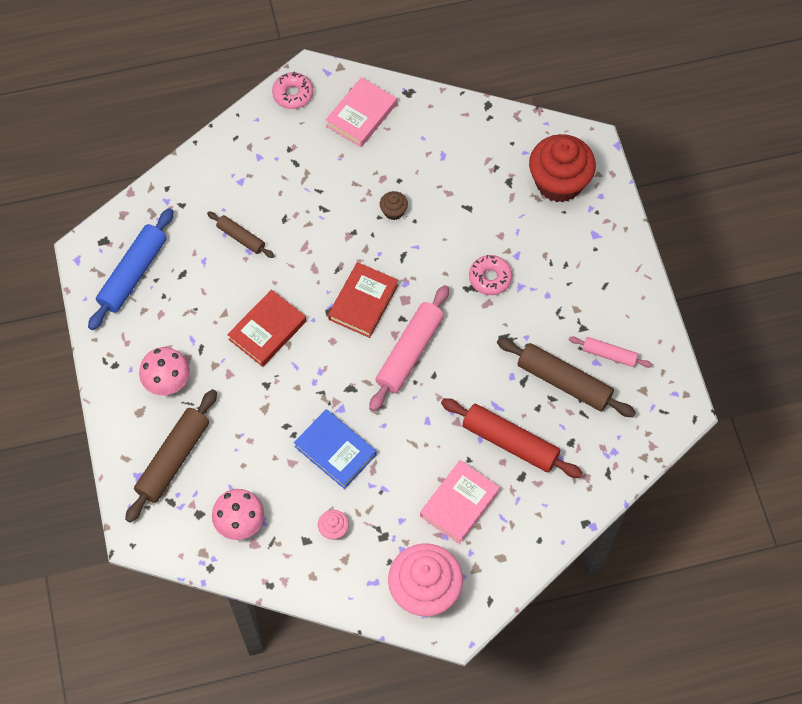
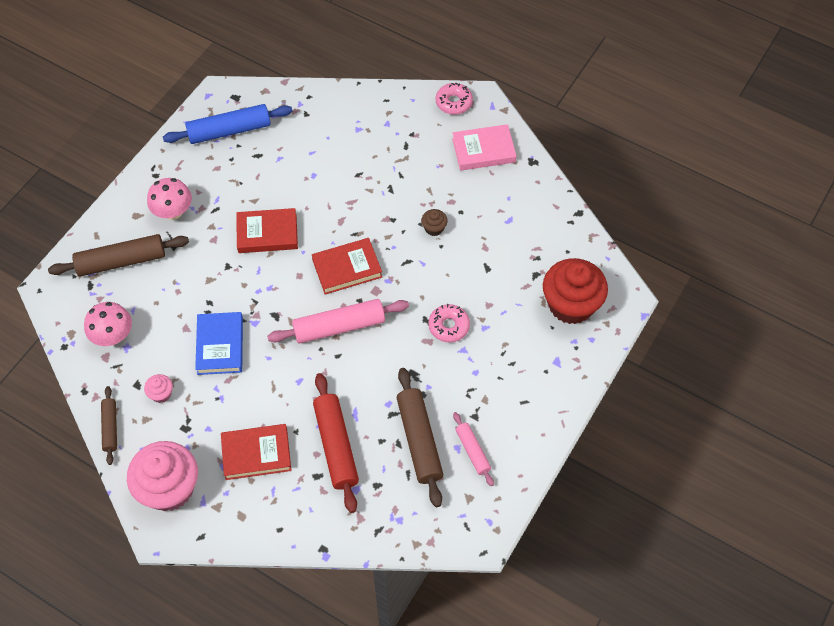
camera: 45 degrees right, 5 degrees down
(241, 237) = (318, 163): brown rolling pin -> brown rolling pin (110, 427)
(459, 503) = (256, 454): pink book -> red book

